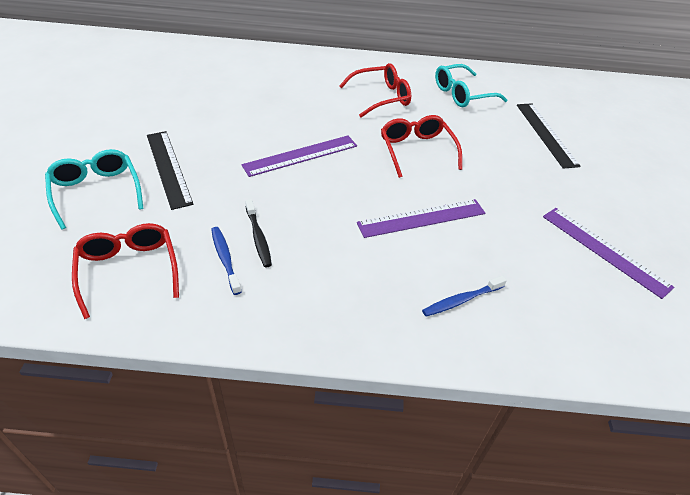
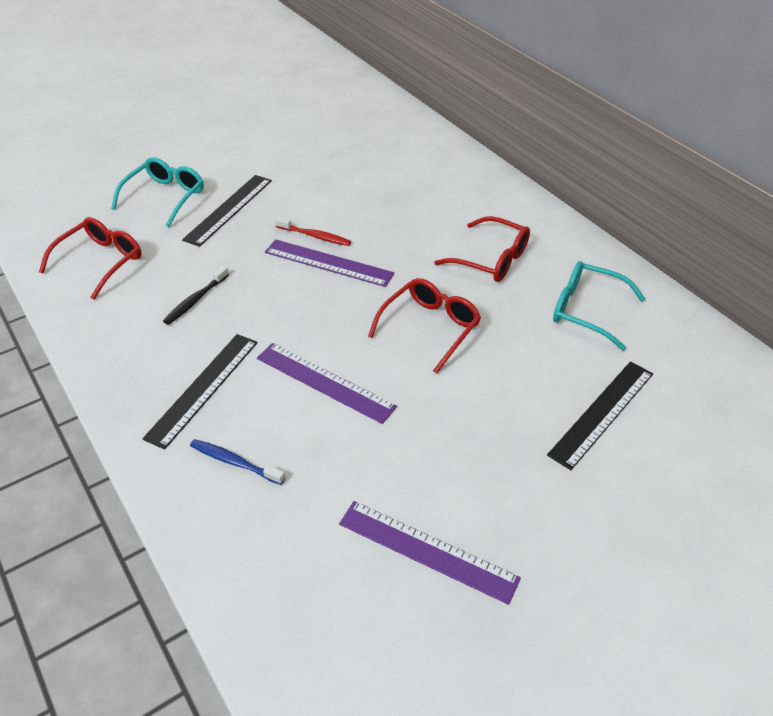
camera: 55 degrees right, 0 degrees up
(225, 259) = (154, 298): blue toothbrush -> none
(263, 146) = (315, 236): none -> red toothbrush
(367, 281) = (203, 388): none -> black ruler
(604, 250) = (427, 550): purple ruler -> purple ruler turned 75 degrees counterclockwise

